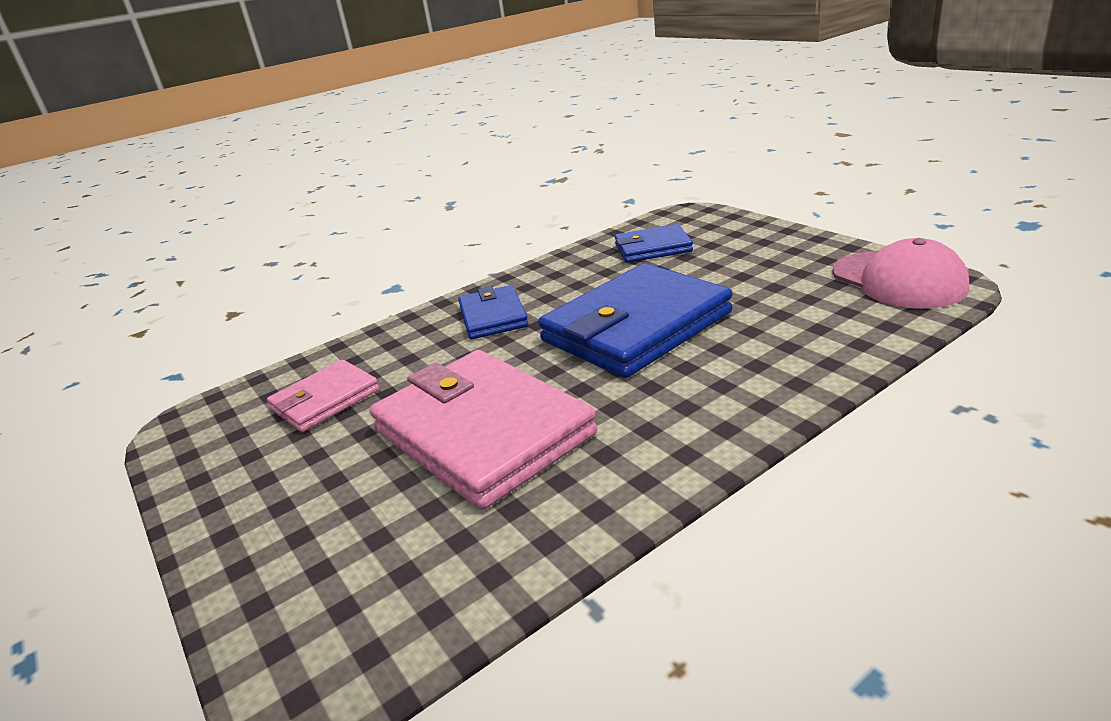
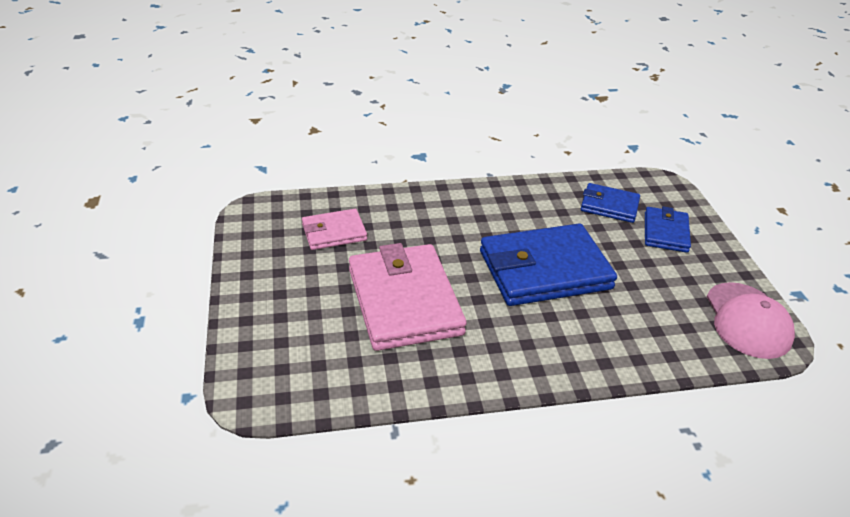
camera: 20 degrees right, 10 degrees up
(493, 317) = (464, 215): blue wallet -> blue wallet (665, 232)

